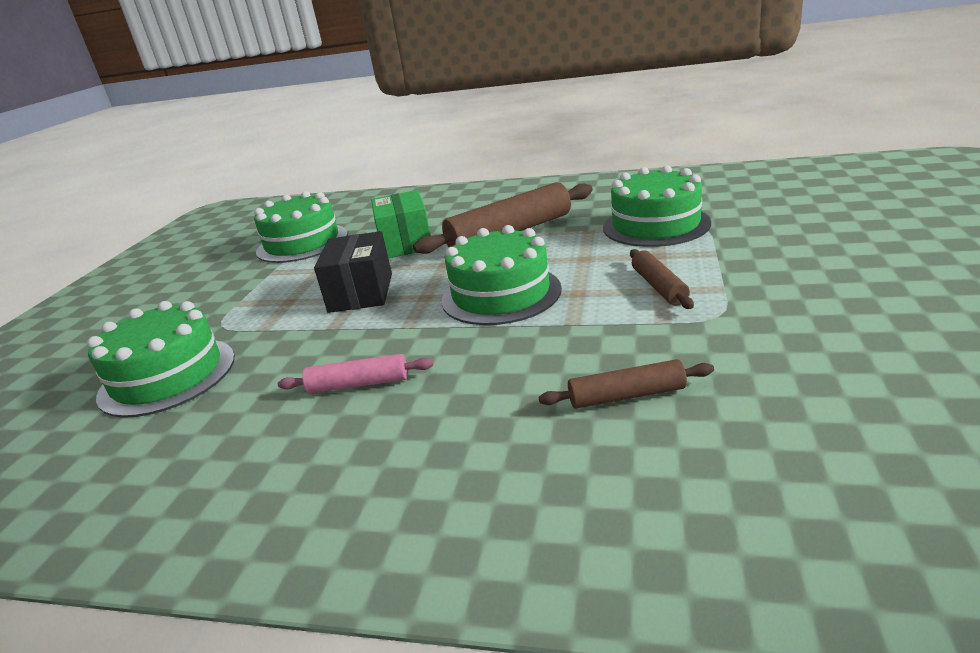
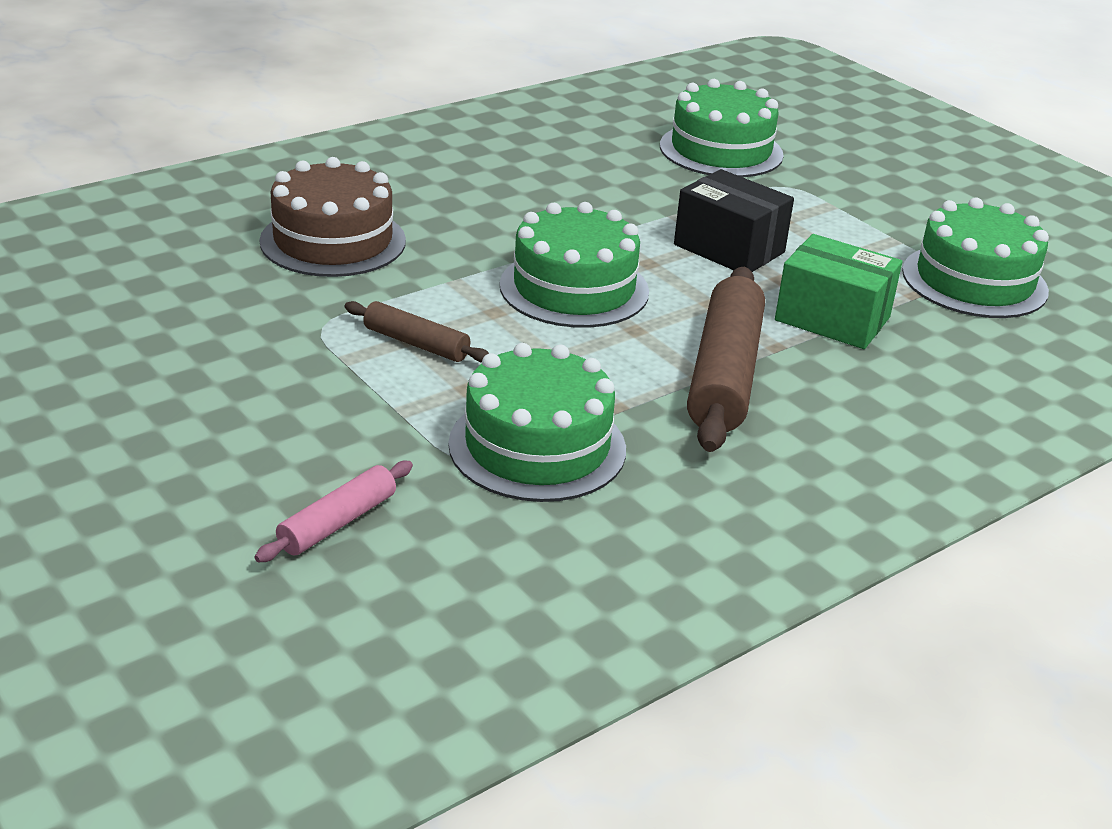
camera: 125 degrees right, 5 degrees up
(358, 384) = (553, 190): pink rolling pin -> pink rolling pin (337, 523)
(627, 395) = (333, 241): brown rolling pin -> brown cake

